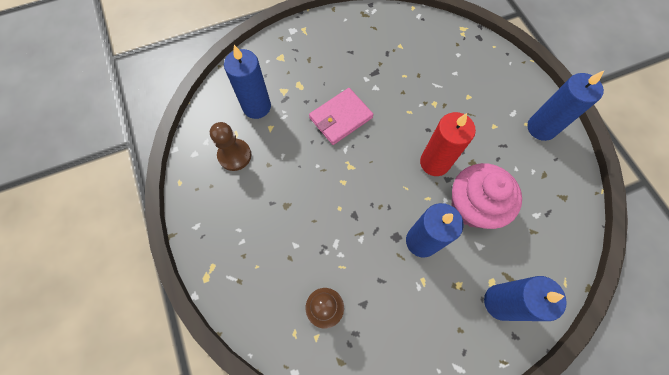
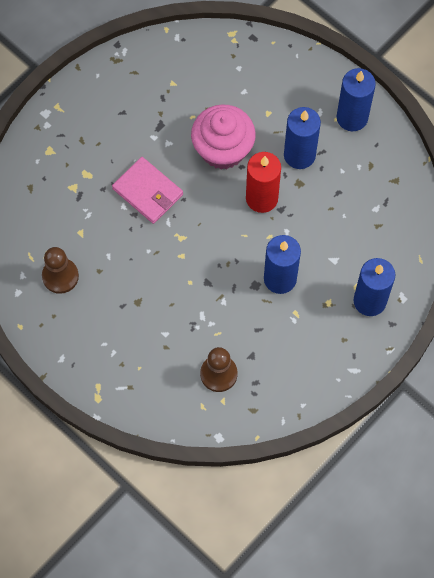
camera: 25 degrees left, 0 degrees up
(256, 107) = (54, 216): blue candle -> blue candle (299, 155)
(340, 118) = (148, 192): pink wallet -> pink wallet turned 75 degrees counterclockwise
(473, 206) = (314, 225): pink cupcake -> pink cupcake (223, 149)

